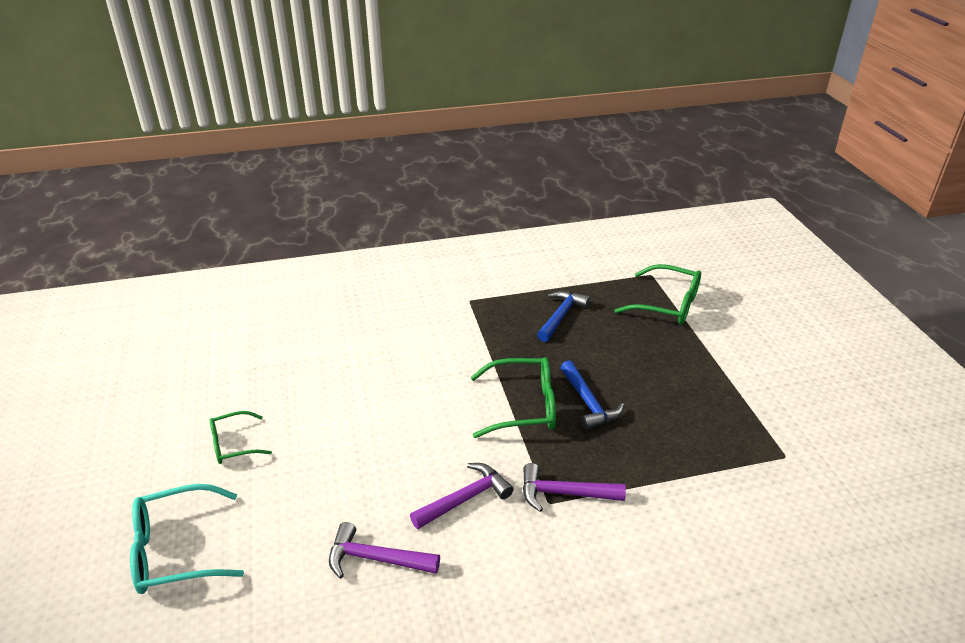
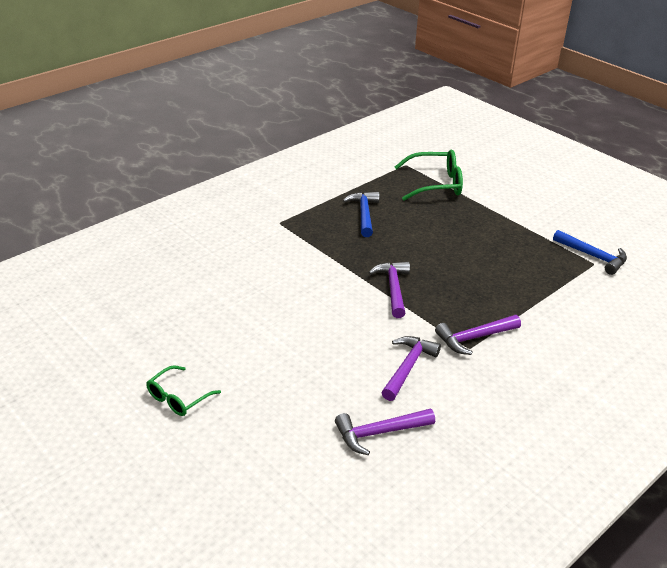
camera: 30 degrees left, 0 degrees up
(176, 550) = (208, 493): turquoise glasses -> none
(523, 406) = (393, 288): green glasses -> purple hammer
(588, 403) = (438, 271): blue hammer -> blue hammer (593, 256)

